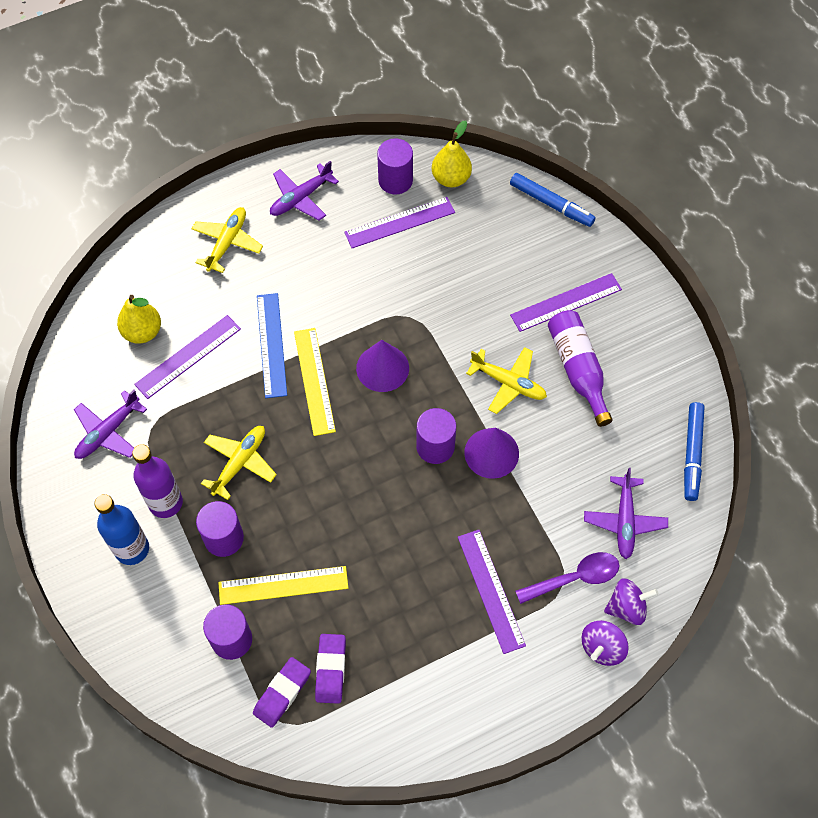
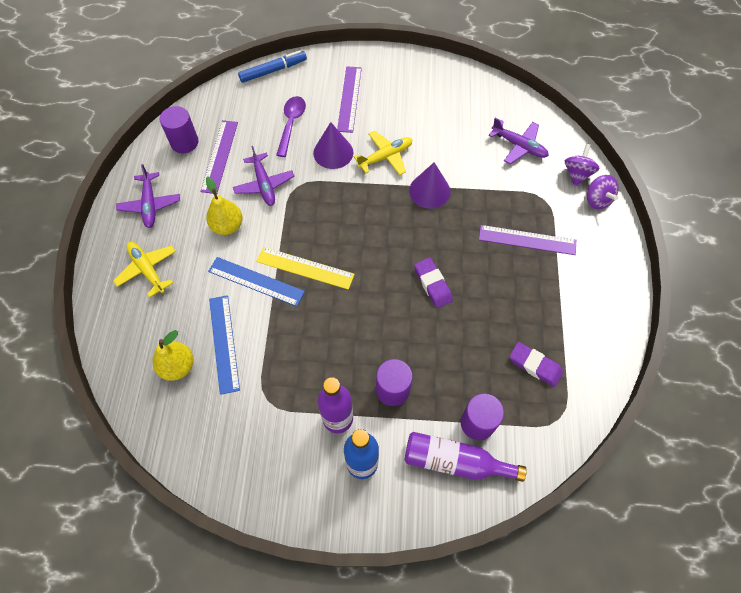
camera: 60 degrees left, 0 degrees up
(108, 432) = (248, 435): purple plane -> purple plane (264, 184)
(188, 356) = (224, 343): purple ruler -> blue ruler
(240, 462) = (338, 349): yellow plane -> none
(282, 693) = (537, 407): purple eraser -> purple eraser (432, 284)
(283, 585) = (453, 366): yellow ruler -> none
(382, 368) = (324, 221): purple cone -> purple cone (333, 152)
(435, 446) = (404, 220): purple cylinder -> none
(451, 178) = (209, 111): yellow pear -> yellow pear (227, 226)
(575, 578) = (543, 190): purple spoon -> purple spoon (291, 124)
(578, 369) = (400, 117): purple bottle -> purple bottle (454, 461)
(692, 454) = (494, 92): blue marker -> none

